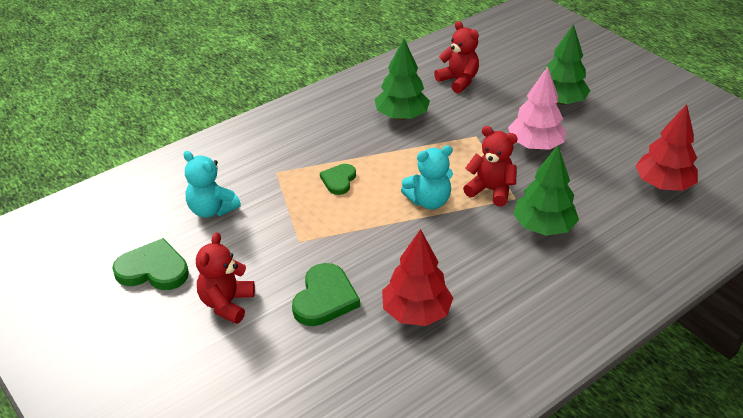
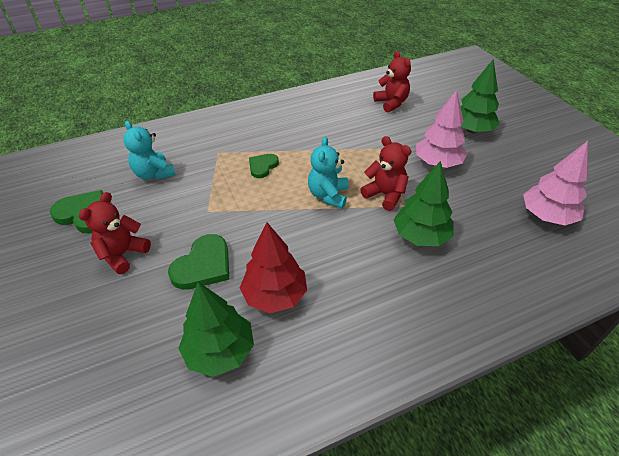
camera: 15 degrees right, 5 degrees up
(401, 116) = (335, 123): green tree -> green tree (220, 351)
(428, 201) = (328, 195): turquoise teddy bear -> turquoise teddy bear turned 105 degrees clockwise
(663, 185) = (547, 216): red tree -> pink tree

